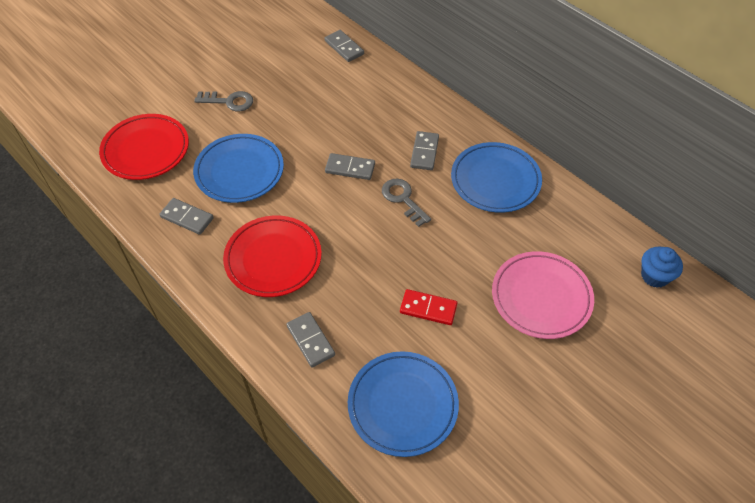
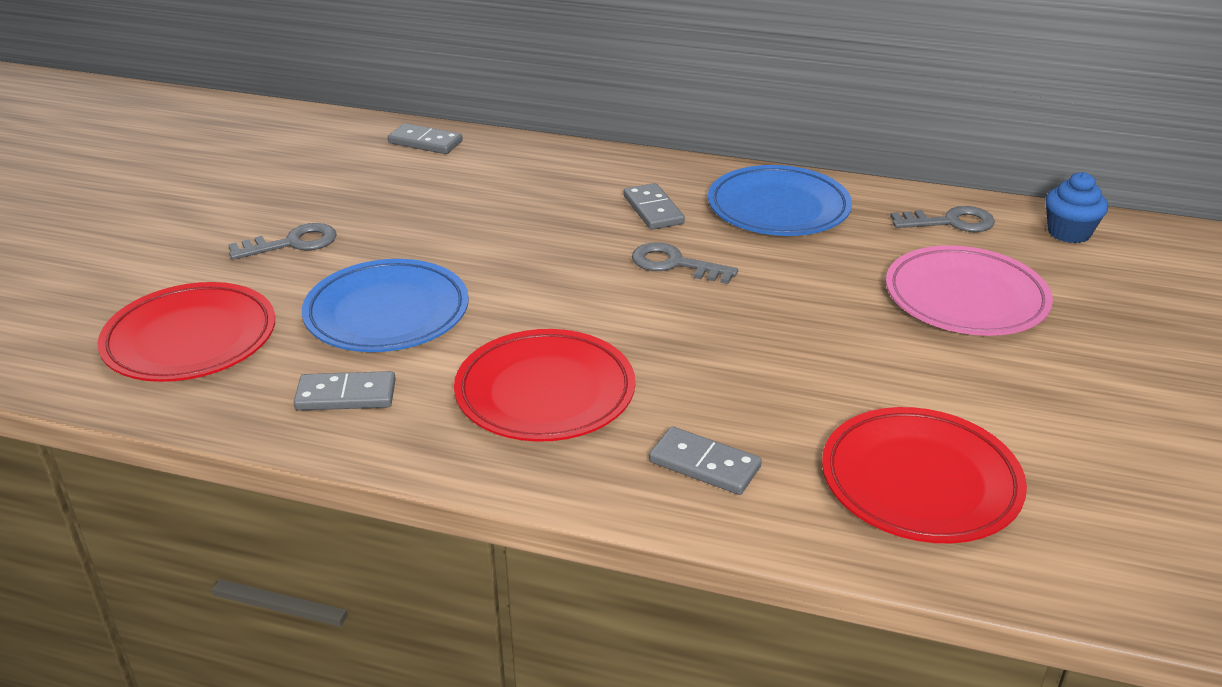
camera: 30 degrees left, 20 degrees down
(350, 168) = (562, 257): grey domino -> none
(402, 405) = (920, 482): blue plate -> red plate
(428, 308) = (835, 363): red domino -> none
(587, 235) = (950, 222): none -> grey key

